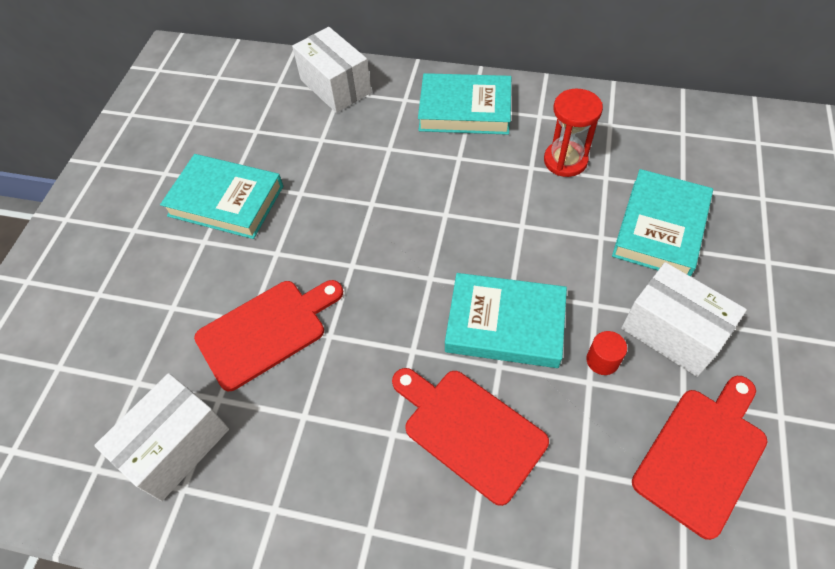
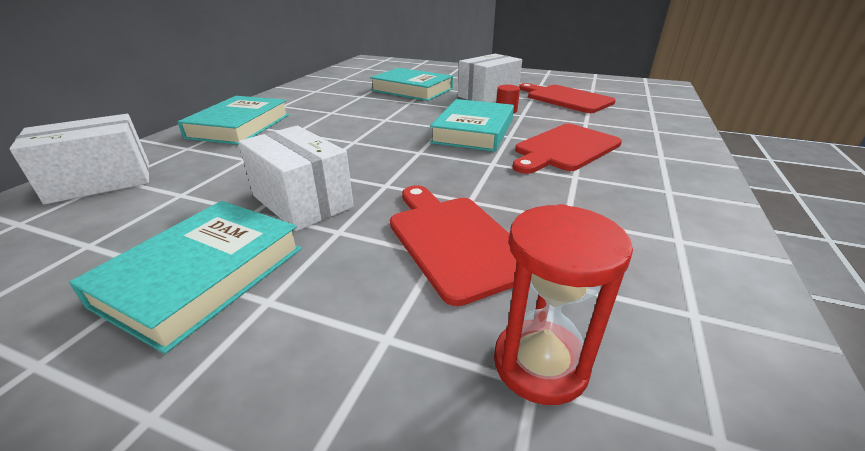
camera: 85 degrees left, 25 degrees down
(176, 446) = (635, 323): white box -> white box (302, 201)
(565, 161) = (335, 103): red hourglass -> red hourglass (540, 364)

